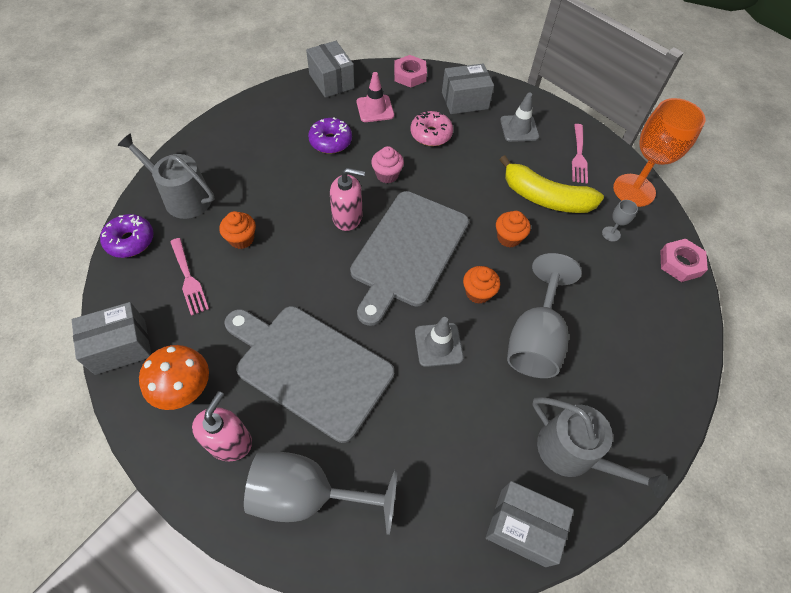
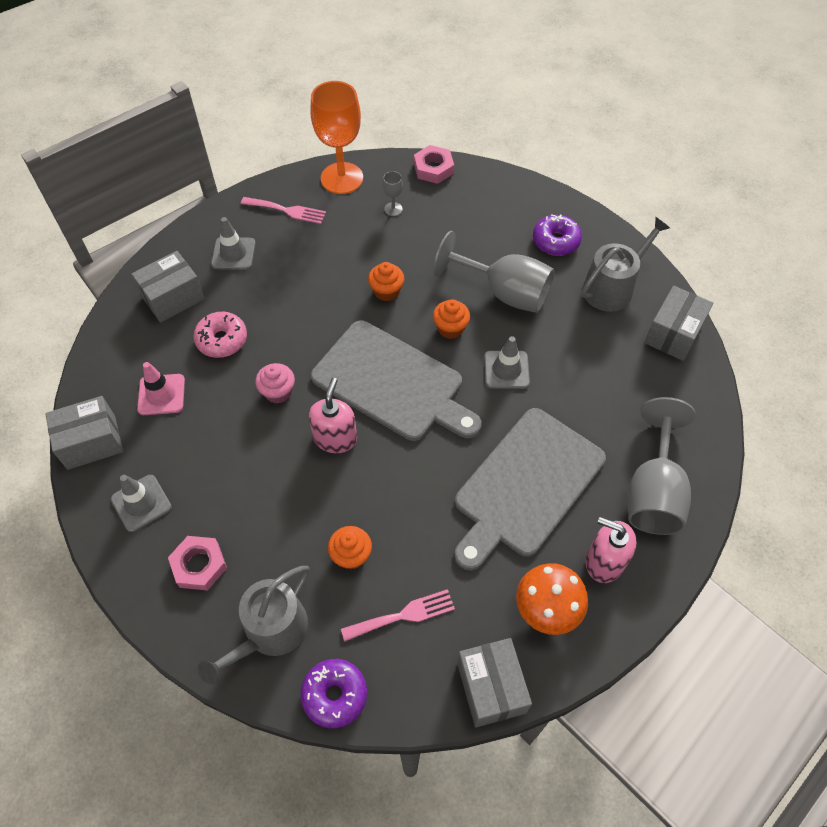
camera: 80 degrees left, 0 degrees up
(285, 113) = (141, 503): none -> grey traffic cone
(330, 141) = (208, 449): purple donut -> purple donut (556, 241)
(410, 75) = (108, 349): pink nut -> pink nut (199, 565)
(465, 100) = (173, 298): grey box -> grey box turned 60 degrees clockwise
(545, 197) = (339, 250): yellow banana -> none

